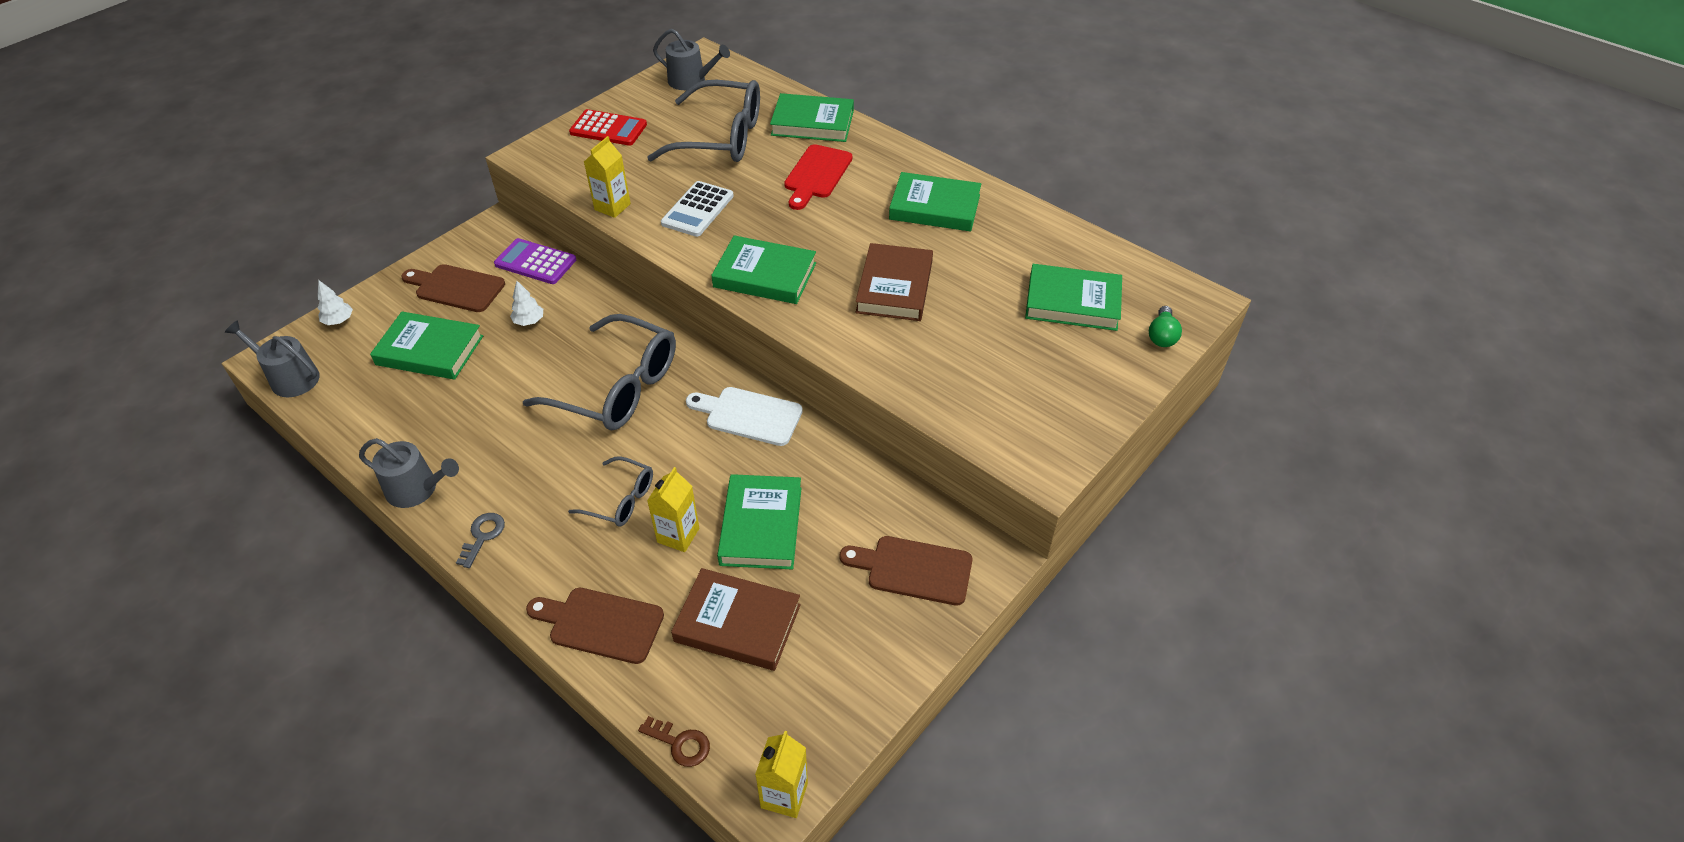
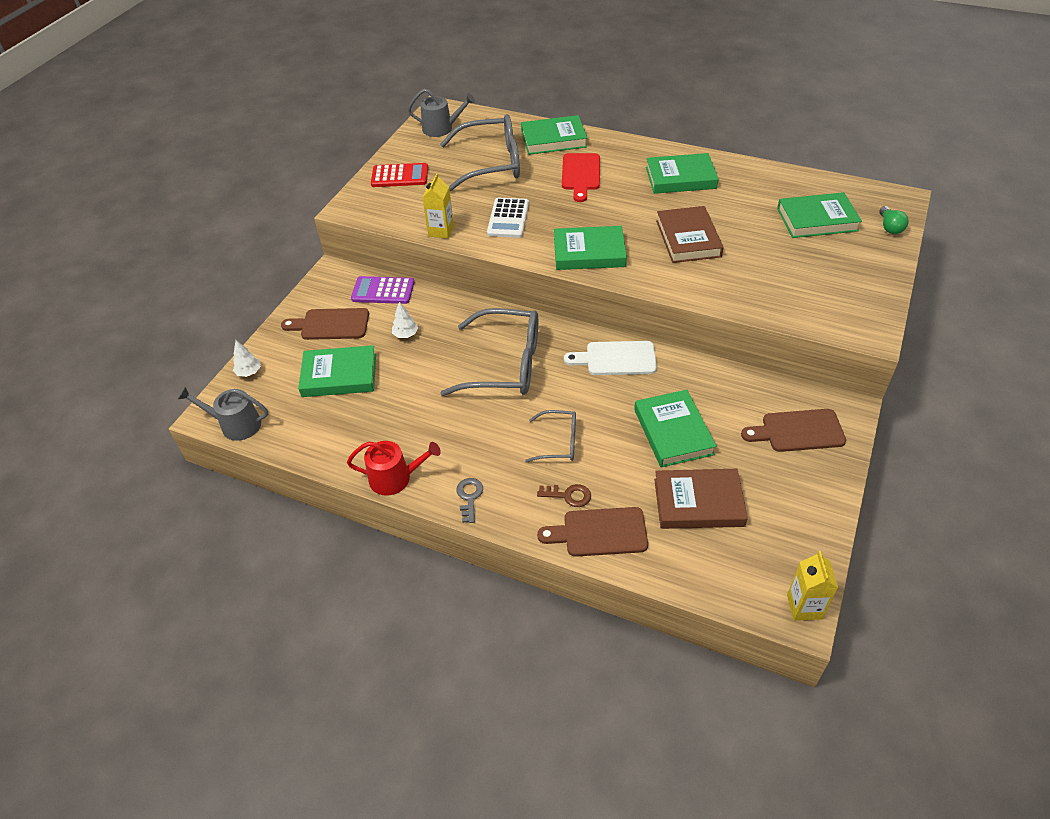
camera: 15 degrees left, 0 degrees up
(417, 489) = (395, 478): grey watering can -> red watering can
(678, 535) = (617, 455): yellow carton -> none
(680, 743) = (709, 596): brown key -> brown key (568, 495)

